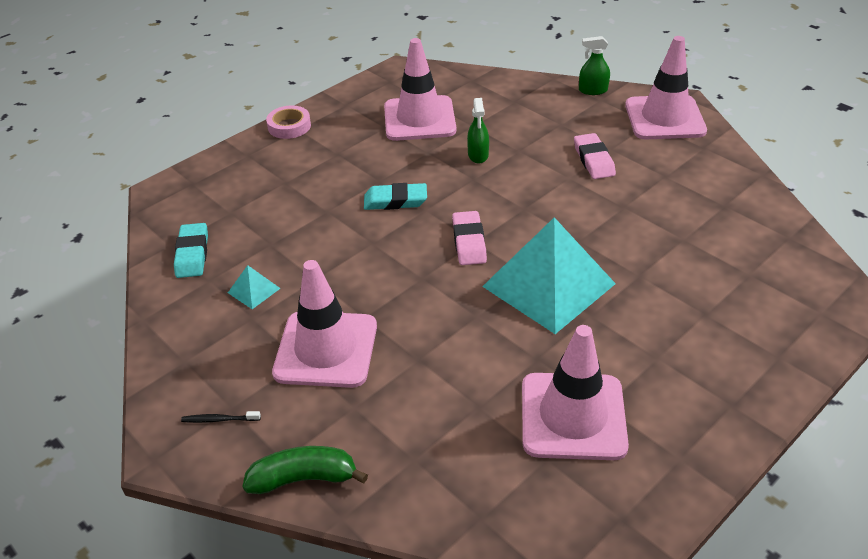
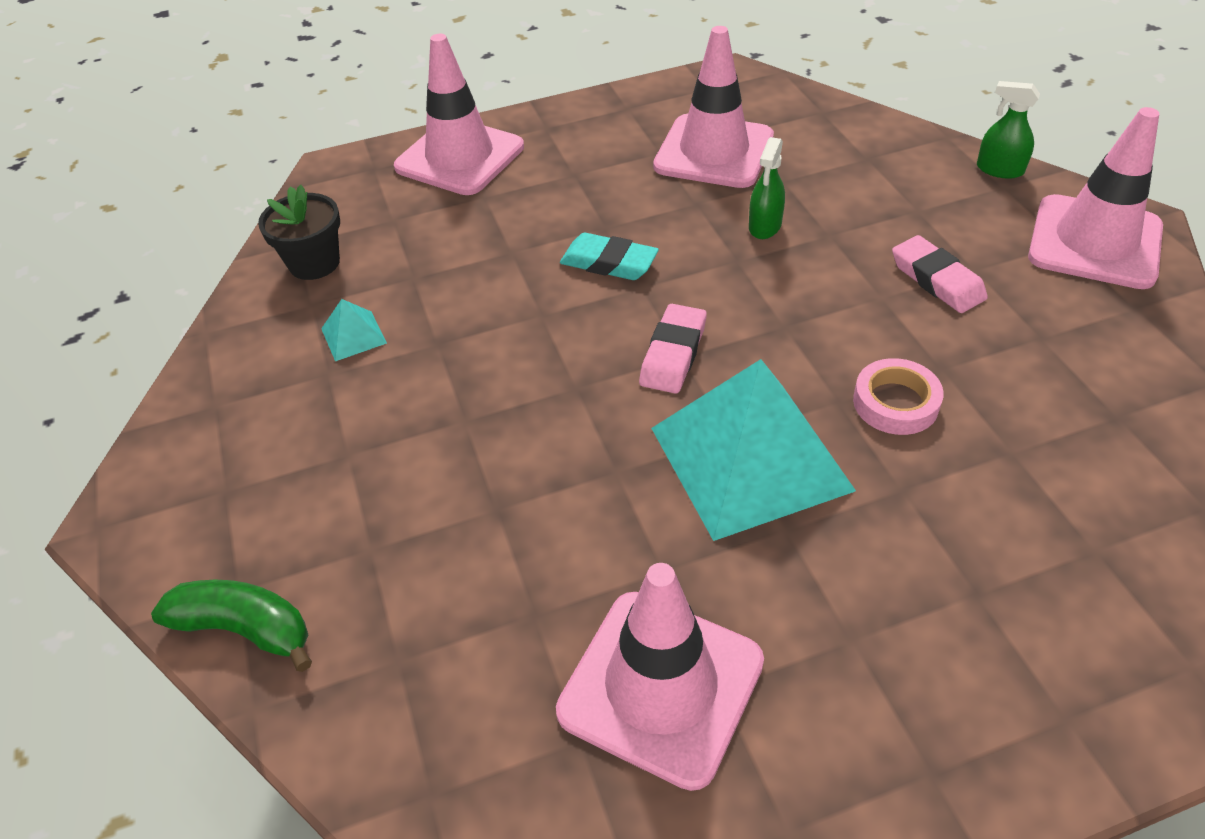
camera: 25 degrees right, 5 degrees up
(192, 254) = (314, 263): turquoise eraser -> black flower pot
(219, 419) = (201, 502): black toothbrush -> none
(289, 126) = (537, 121): pink tape -> pink tape (895, 403)
(326, 349) = (388, 450): pink traffic cone -> pink traffic cone (460, 157)
(593, 160) = (937, 280): pink eraser -> pink eraser turned 45 degrees counterclockwise

